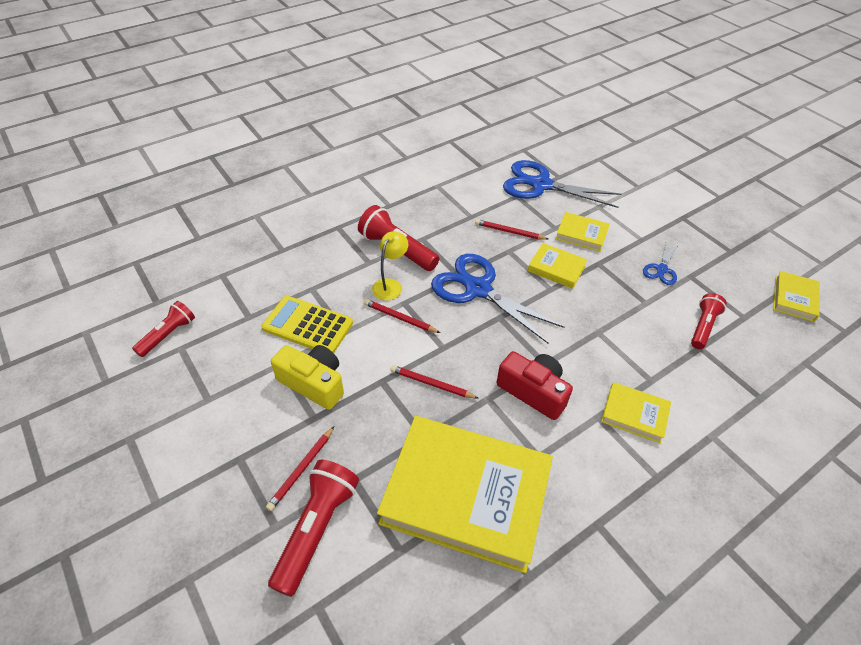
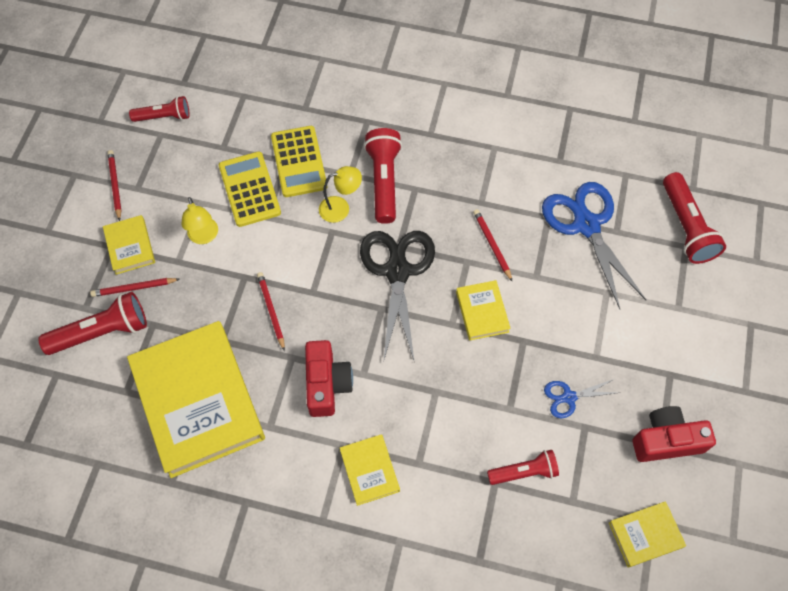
camera: 50 degrees right, 15 degrees up
(313, 383) = (204, 237): yellow camera -> yellow lamp
(322, 282) = (299, 162): none -> yellow calculator
(400, 318) = (313, 241): red pencil -> red pencil (115, 185)
(478, 289) = (397, 271): blue scissors -> black scissors
(581, 234) = (549, 303): yellow book -> yellow book (130, 246)
(585, 151) = (686, 227): none -> red flashlight
(729, 247) = (666, 440): none -> red camera

